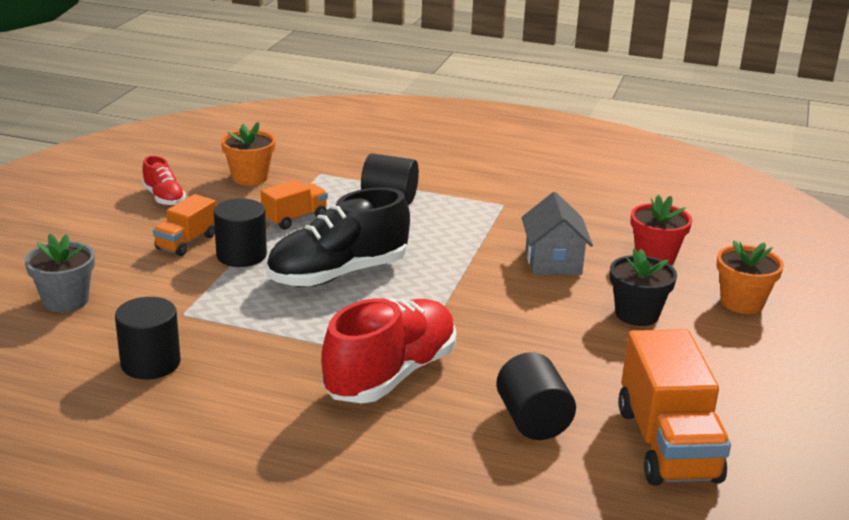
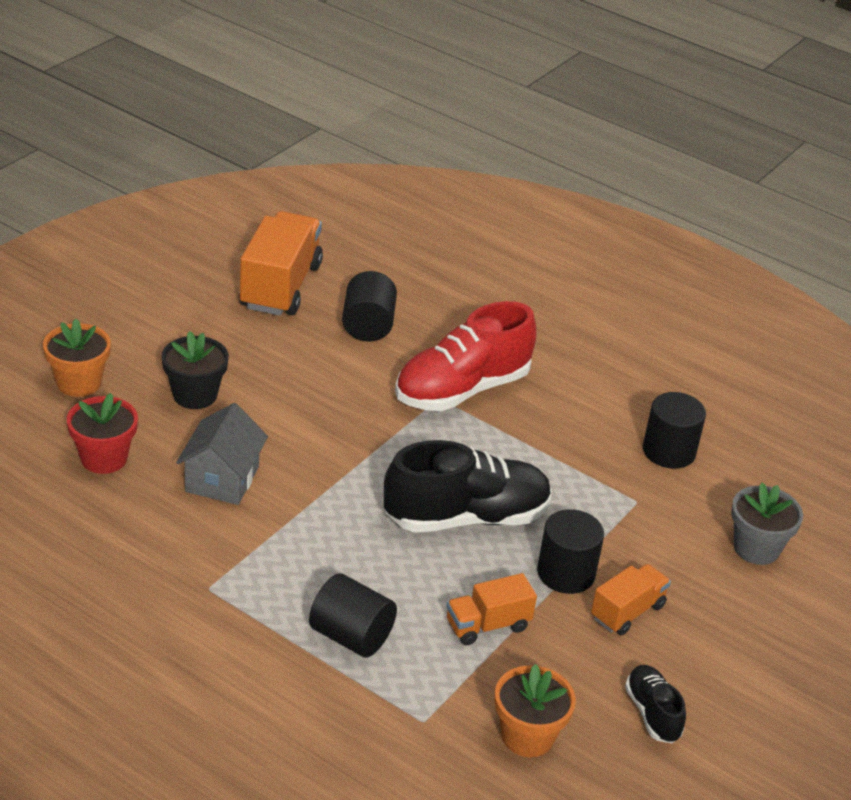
camera: 165 degrees left, 10 degrees up
(164, 198) = (652, 713): red shoe -> black shoe

